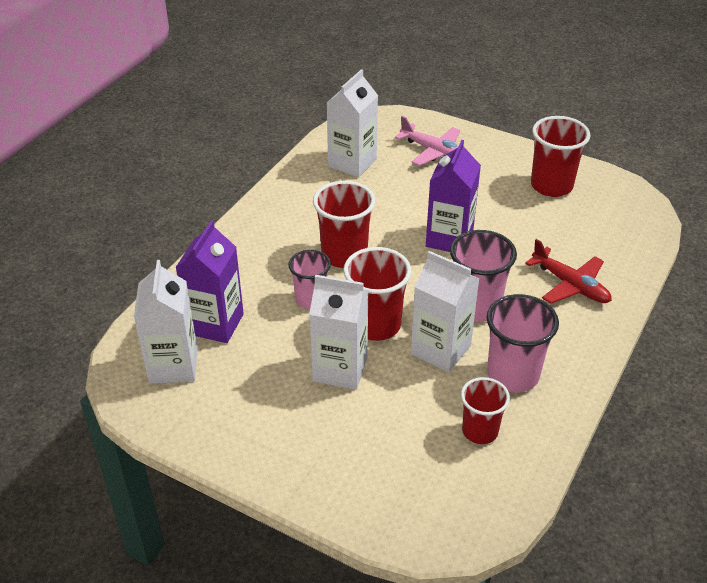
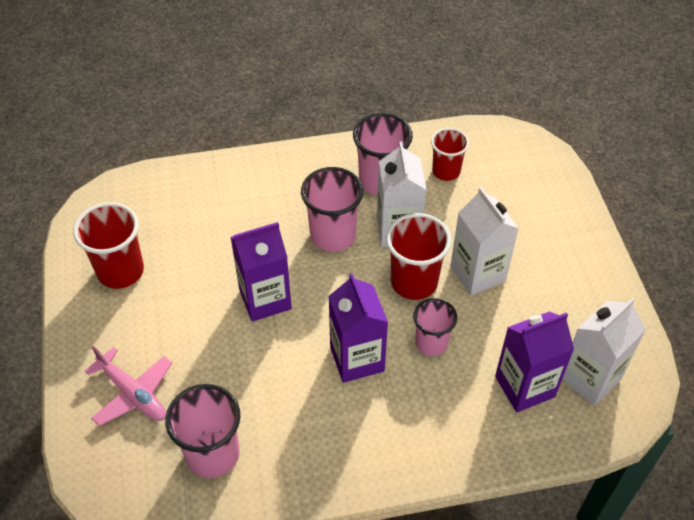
camera: 130 degrees left, 10 degrees up
(344, 255) = (357, 359): red cup -> purple carton
(352, 163) = (213, 454): white carton -> pink cup
(434, 152) = (133, 394): pink plane -> pink plane turned 135 degrees clockwise
(570, 285) = (253, 195): red plane -> none

